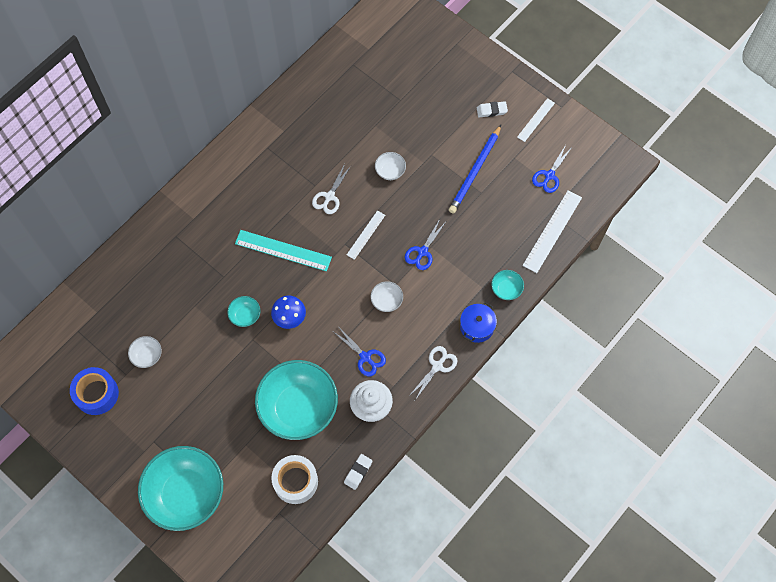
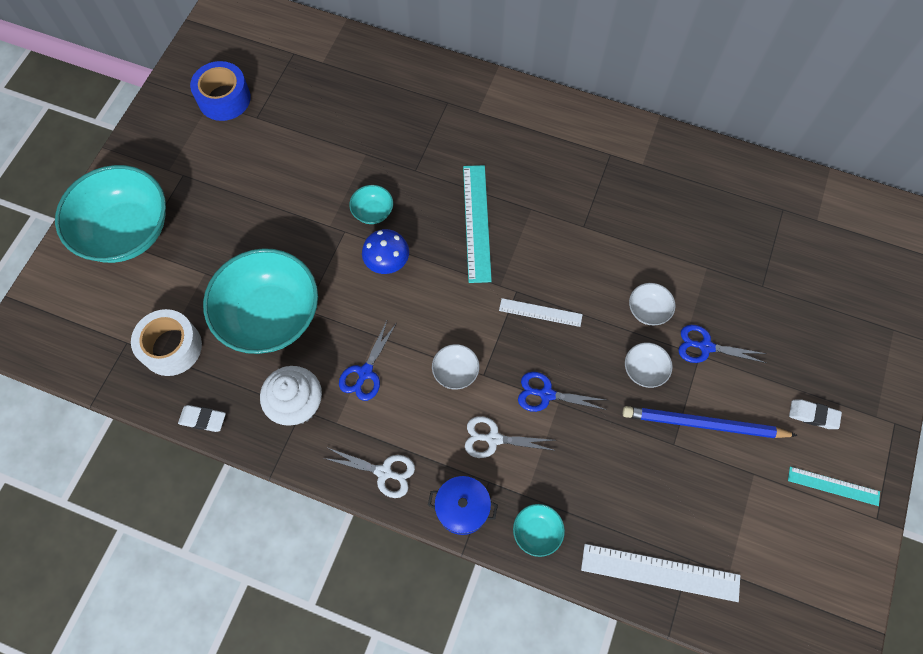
camera: 70 degrees right, 0 degrees up
(147, 355) = (286, 130): white bowl -> white bowl (644, 370)
(329, 197) = (575, 249): white scissors -> white scissors (493, 439)
(491, 111) = (813, 415): white eraser -> white eraser turned 45 degrees counterclockwise
(536, 120) = (833, 486): white ruler -> turquoise ruler
(549, 175) = (750, 537): blue scissors -> blue scissors (705, 346)

